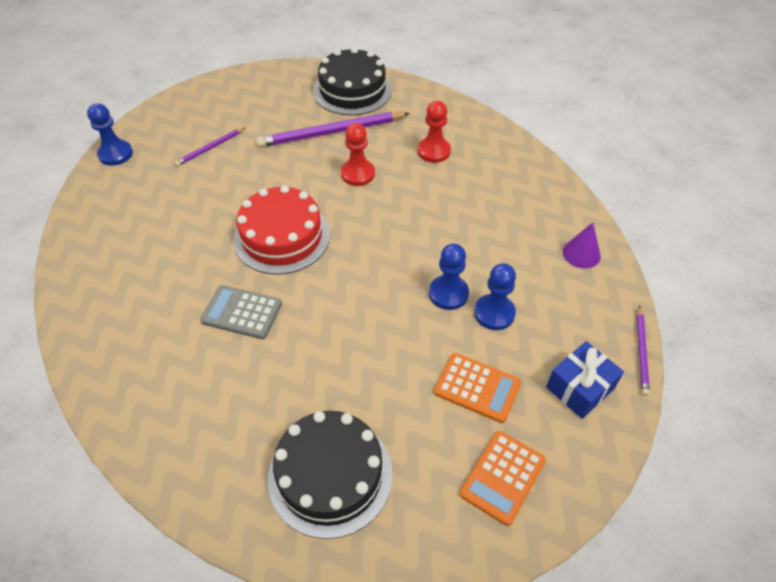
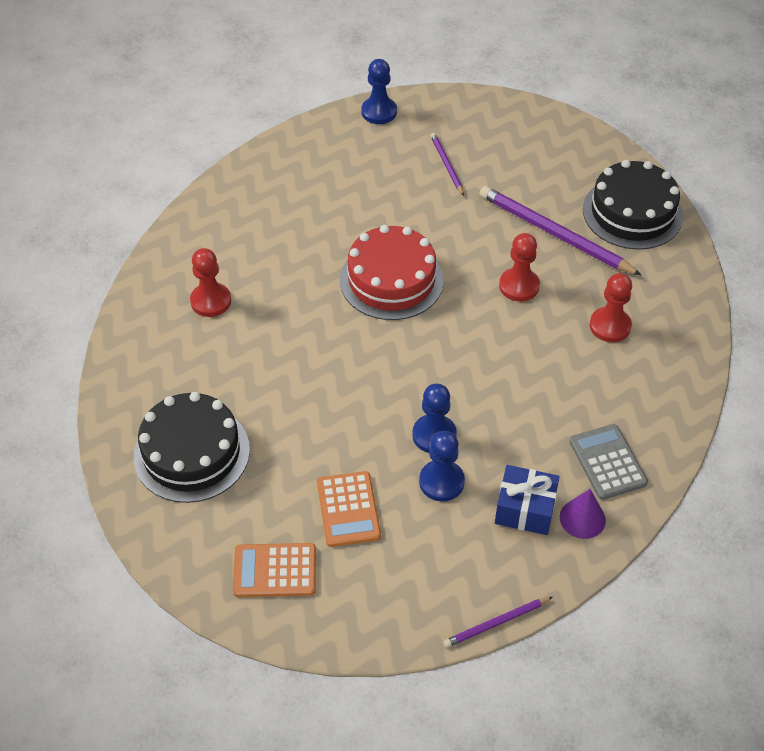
camera: 55 degrees right, 0 degrees up
(179, 366) = (211, 301): none -> red pawn
(210, 148) = (446, 165): purple pencil -> purple pencil turned 60 degrees clockwise
(242, 312) = (290, 305): grey calculator -> grey calculator (607, 462)
(580, 388) = (411, 588): blue gift -> blue gift (525, 509)

